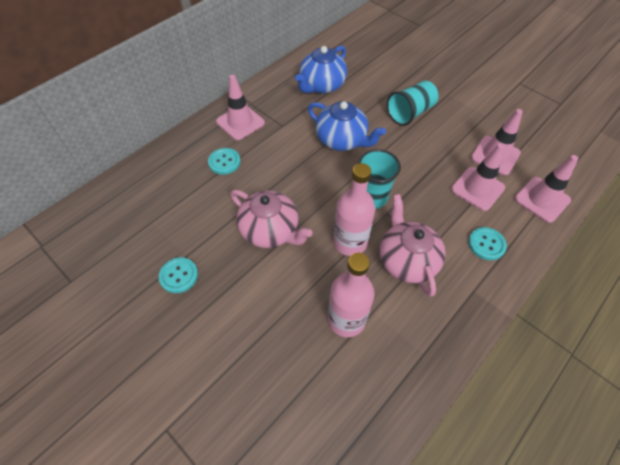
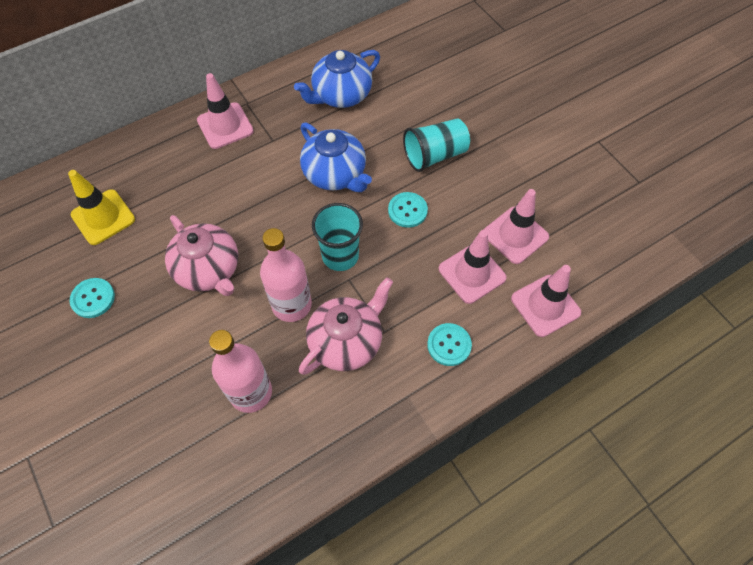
camera: 15 degrees right, 5 degrees up
(164, 209) = (103, 217): none -> yellow traffic cone
(224, 162) = (188, 173): turquoise button -> turquoise button (407, 210)
(406, 260) = (347, 341): pink teapot -> pink teapot turned 45 degrees clockwise

